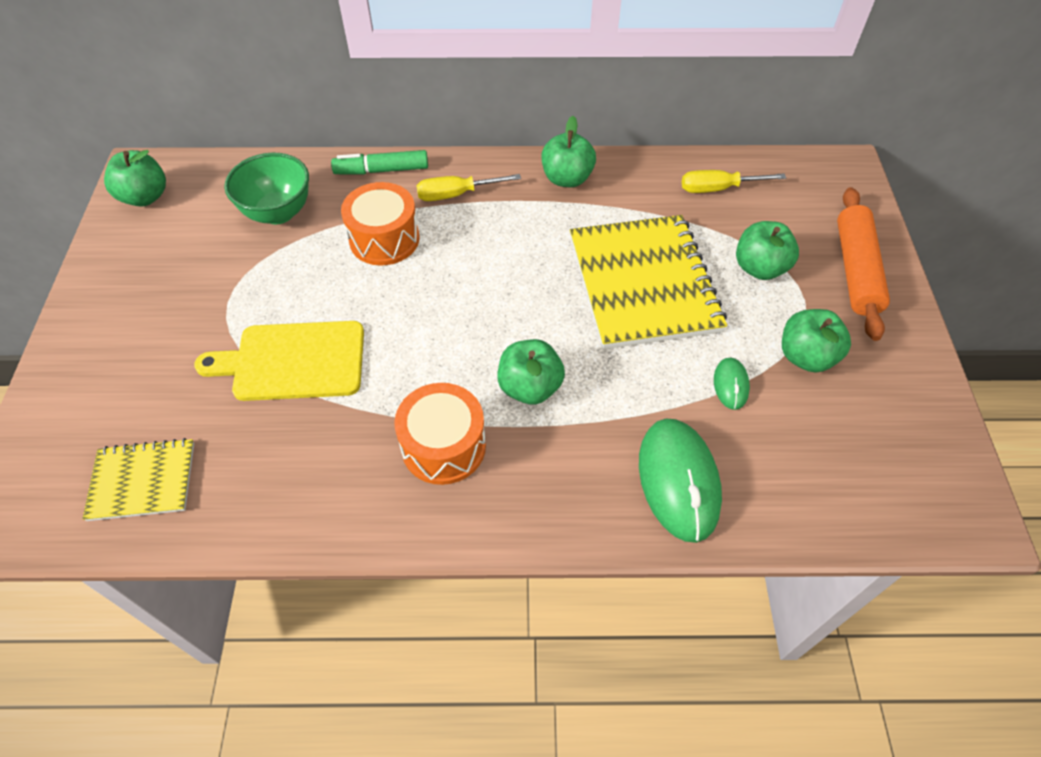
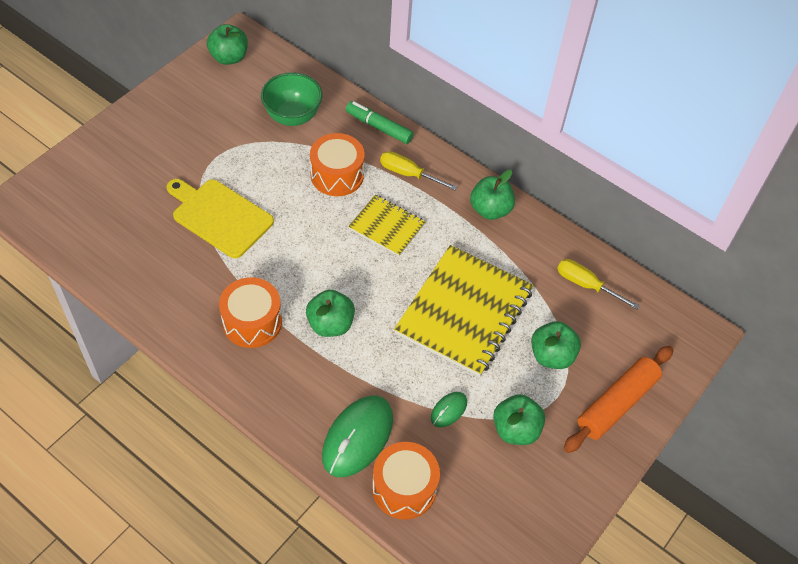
camera: 35 degrees right, 0 degrees up
(142, 481) = (93, 230): yellow notebook -> yellow notebook (387, 227)
(776, 495) = (404, 488): none -> orange drum

